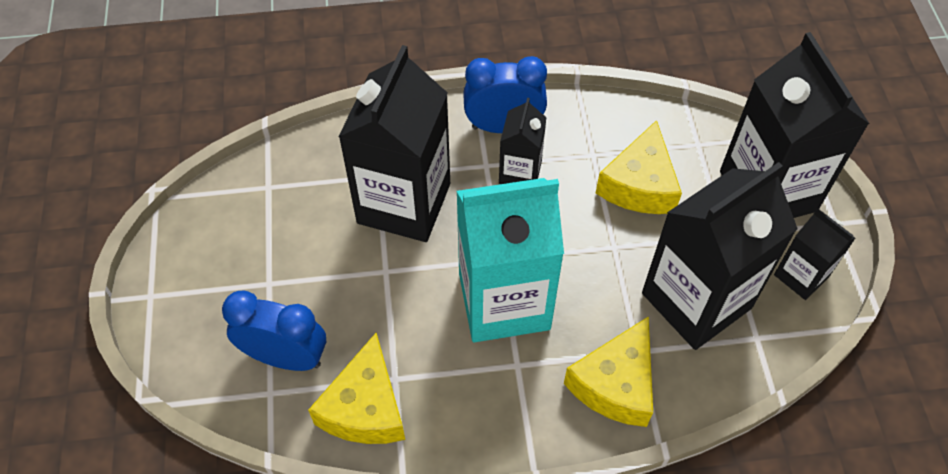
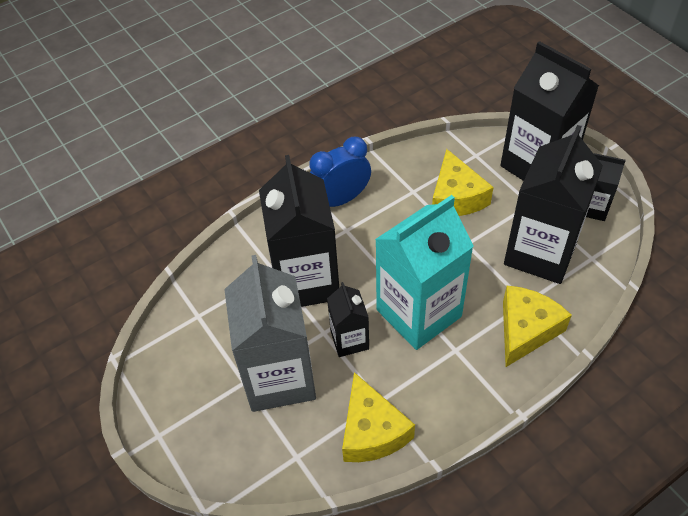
camera: 25 degrees left, 5 degrees down
(286, 357) = (291, 426): blue clock -> none
(307, 297) = (279, 377): none -> grey carton
(520, 172) = (372, 224): black carton -> black carton (349, 340)
(615, 384) = (526, 330): yellow cheese -> yellow cheese turned 150 degrees counterclockwise

